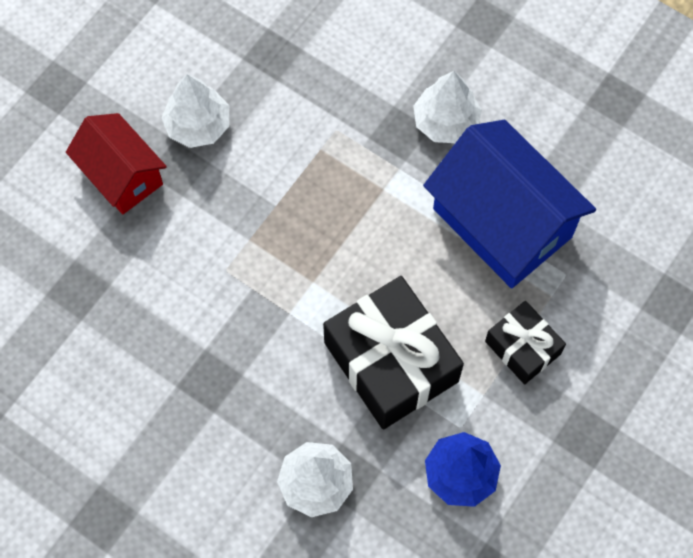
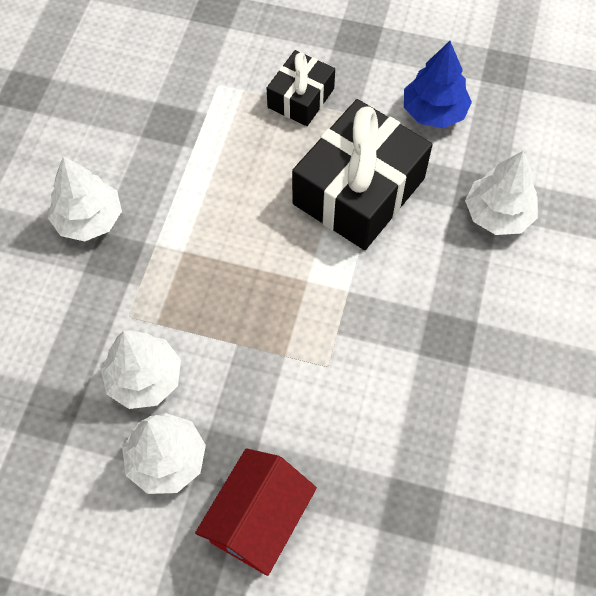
camera: 110 degrees left, 5 degrees down
(273, 127) = (144, 378): none -> white tree
(502, 223) = (184, 144): blue house -> none

